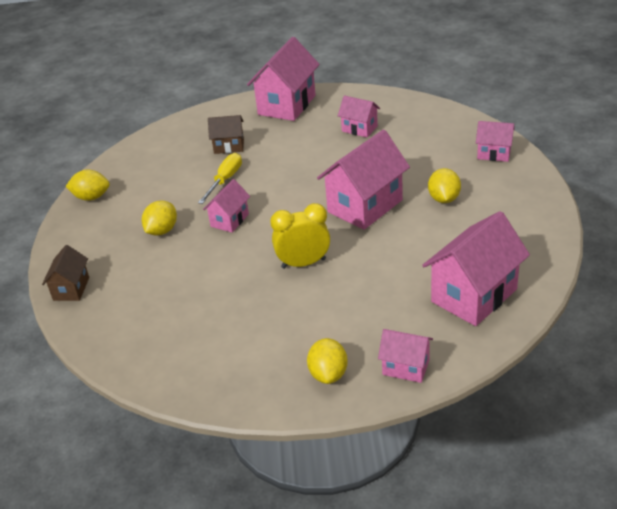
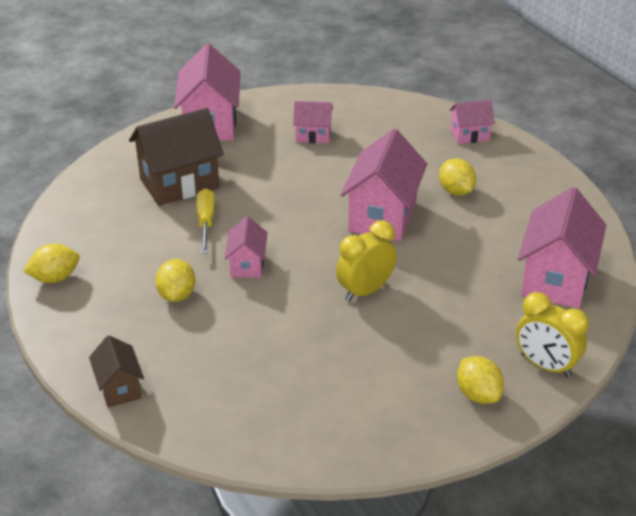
camera: 30 degrees left, 0 degrees up
(229, 146) = (179, 183): brown house -> brown house, size x1.87
(406, 367) = (545, 366): pink house -> yellow clock

